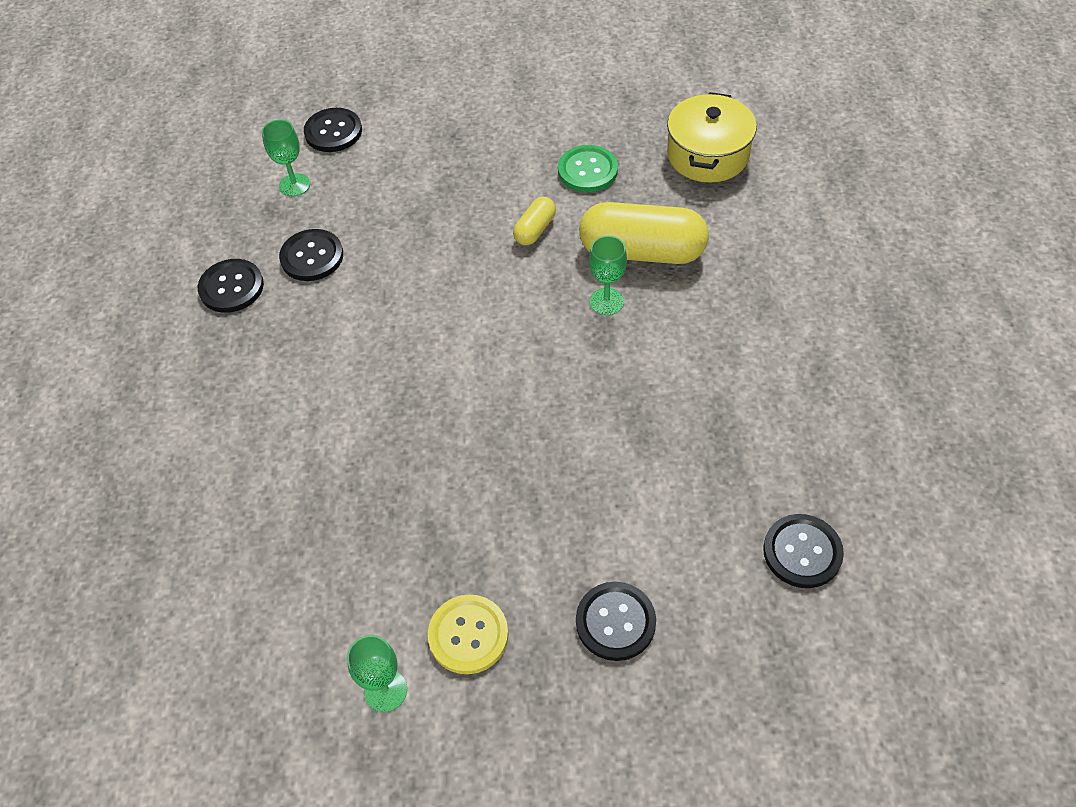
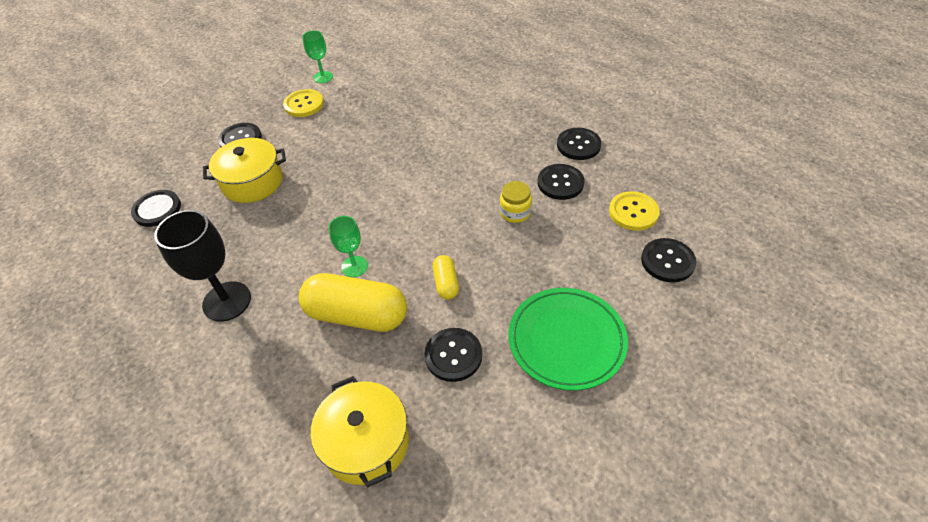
camera: 140 degrees right, 5 degrees down
(294, 185) = (633, 212): green goblet -> yellow button
(394, 255) = (515, 212): none -> yellow jar
(489, 129) = (566, 340): none -> green plate
(587, 170) = (453, 355): green button -> black button
(642, 251) = (357, 315): yellow capsule -> yellow capsule turned 45 degrees clockwise
(646, 510) = (252, 182): none -> yellow pot
(765, 347) = (227, 301): none -> black goblet

